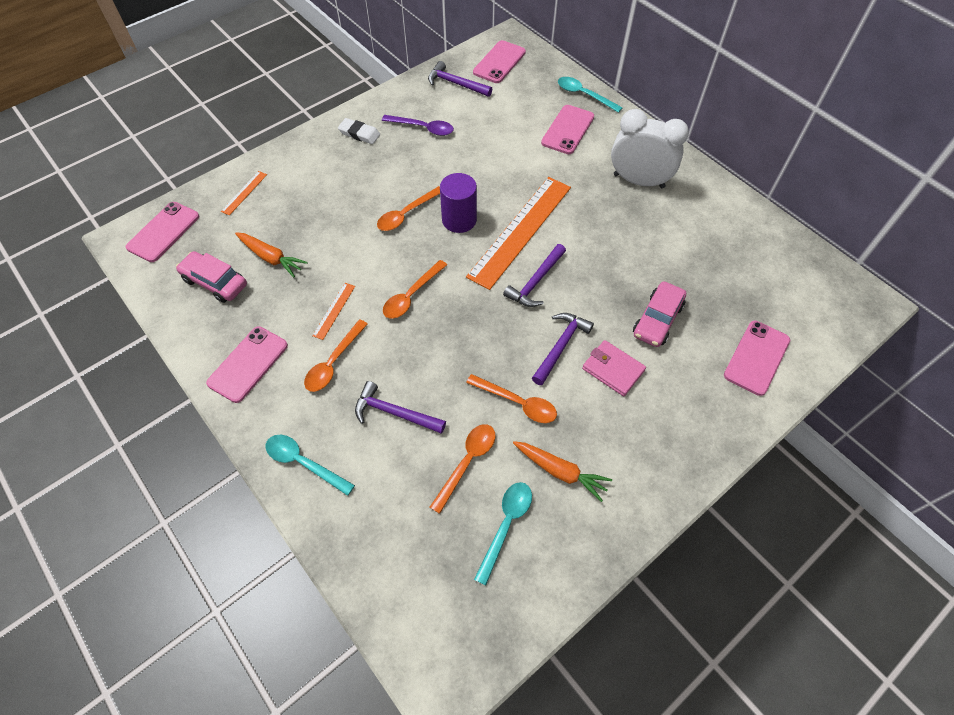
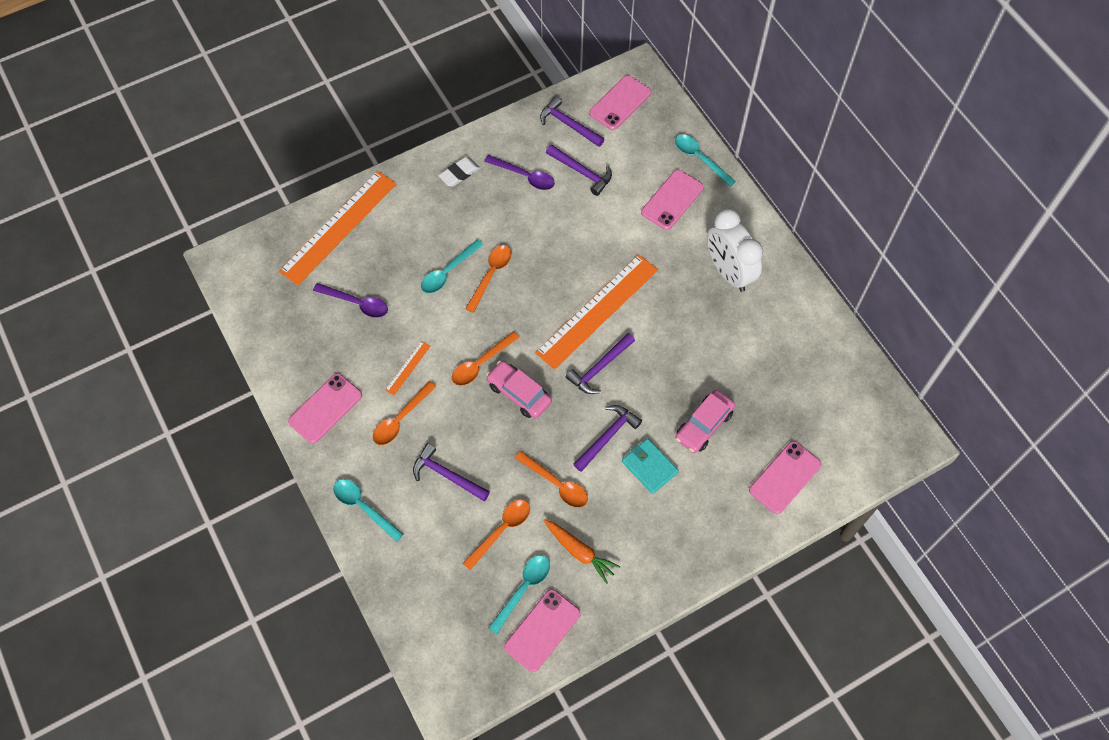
camera: 10 degrees right, 5 degrees up
(163, 232) = (259, 259): pink phone -> pink phone (542, 630)
(215, 282) = (303, 321): pink car -> pink car (519, 393)
(244, 192) = (338, 227): orange ruler -> orange ruler, size x2.44
(271, 258) = (356, 303): orange carrot -> purple spoon
(359, 134) = (459, 173): white eraser -> white eraser turned 75 degrees counterclockwise
(362, 217) = (448, 272): none -> turquoise spoon
(406, 214) = (491, 275): orange spoon -> orange spoon turned 150 degrees clockwise
(459, 220) = (540, 289): purple cylinder -> none
(477, 118) = (582, 172): none -> purple hammer
(613, 369) = (649, 467): pink wallet -> turquoise wallet
(638, 181) = (728, 272): white clock -> white clock turned 150 degrees counterclockwise

